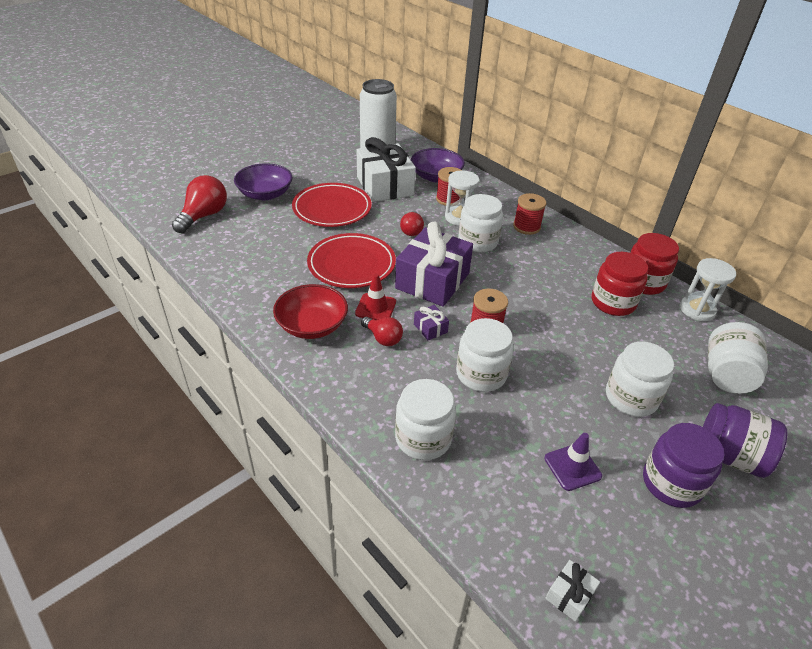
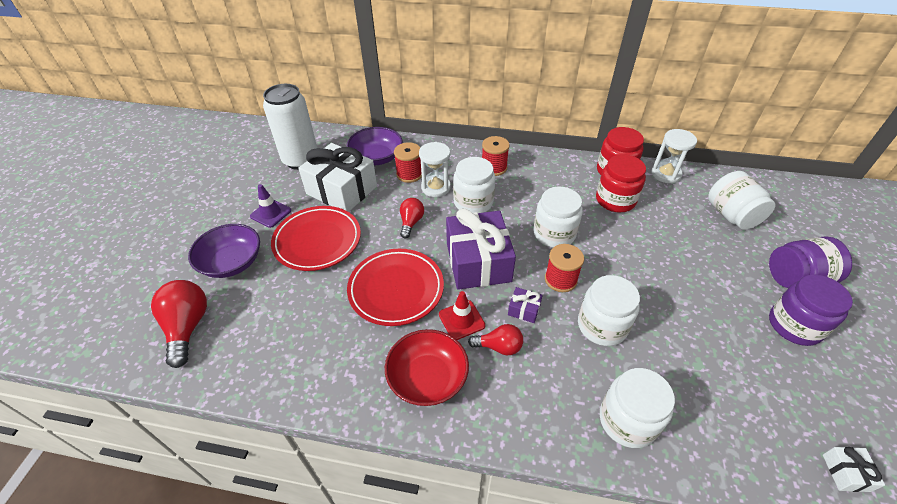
camera: 35 degrees left, 5 degrees up
(411, 230) = (411, 222): red light bulb -> red light bulb turned 135 degrees counterclockwise
(572, 467) = (736, 361): purple traffic cone -> purple traffic cone (271, 213)
(631, 398) = (706, 273): white jar -> white jar (554, 234)

